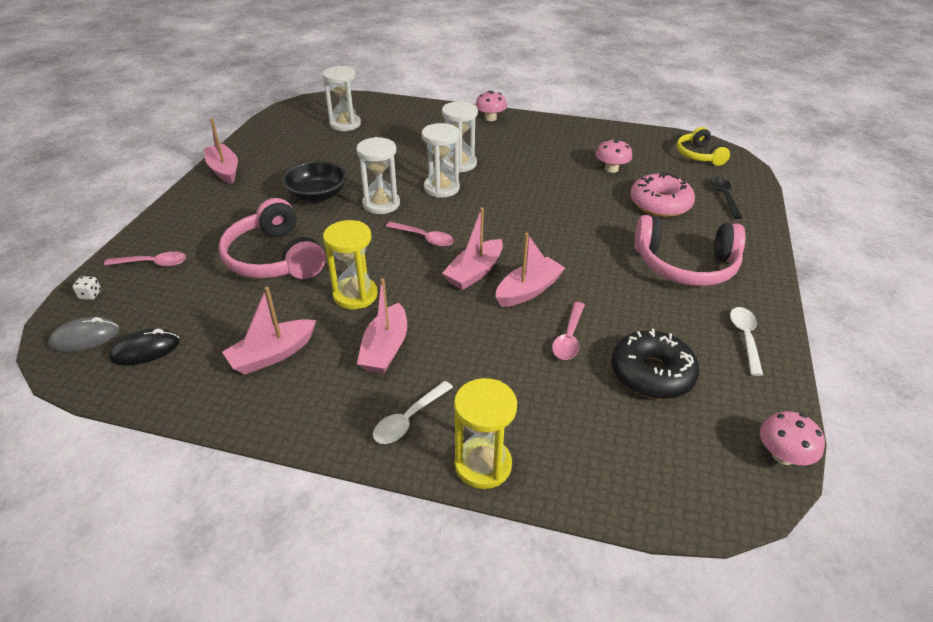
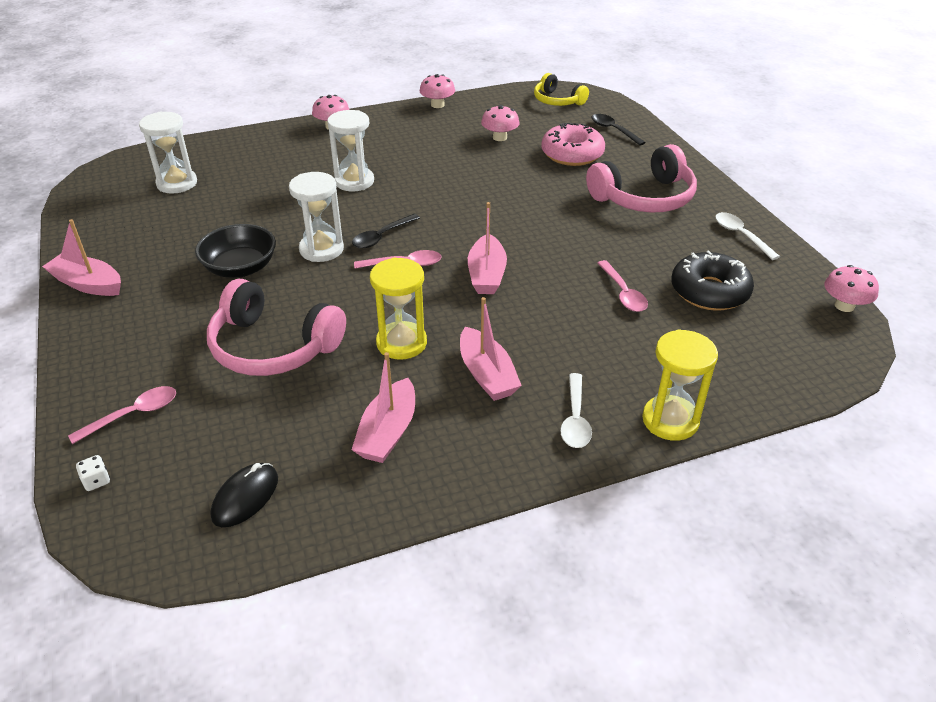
camera: 35 degrees left, 0 degrees up
(85, 338) = (154, 523): grey mouse -> none
(432, 211) = (382, 236): none -> black spoon
(441, 188) = (364, 211): white hourglass -> none
(528, 290) = (549, 270): pink boat -> none
(589, 127) = (437, 105): none -> pink mushroom

